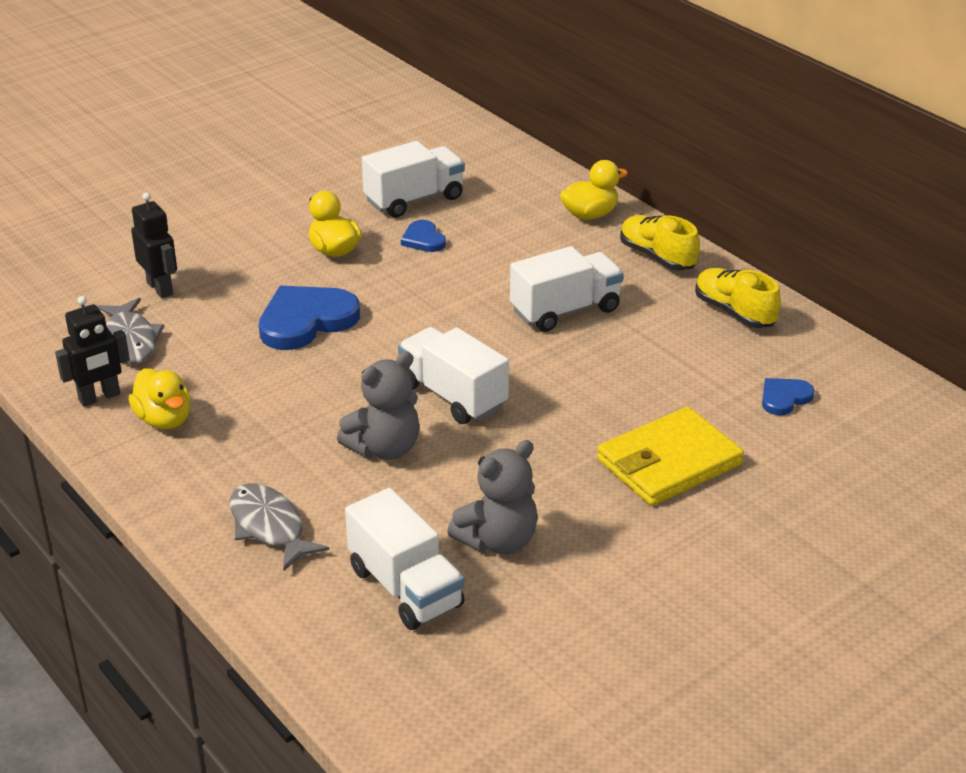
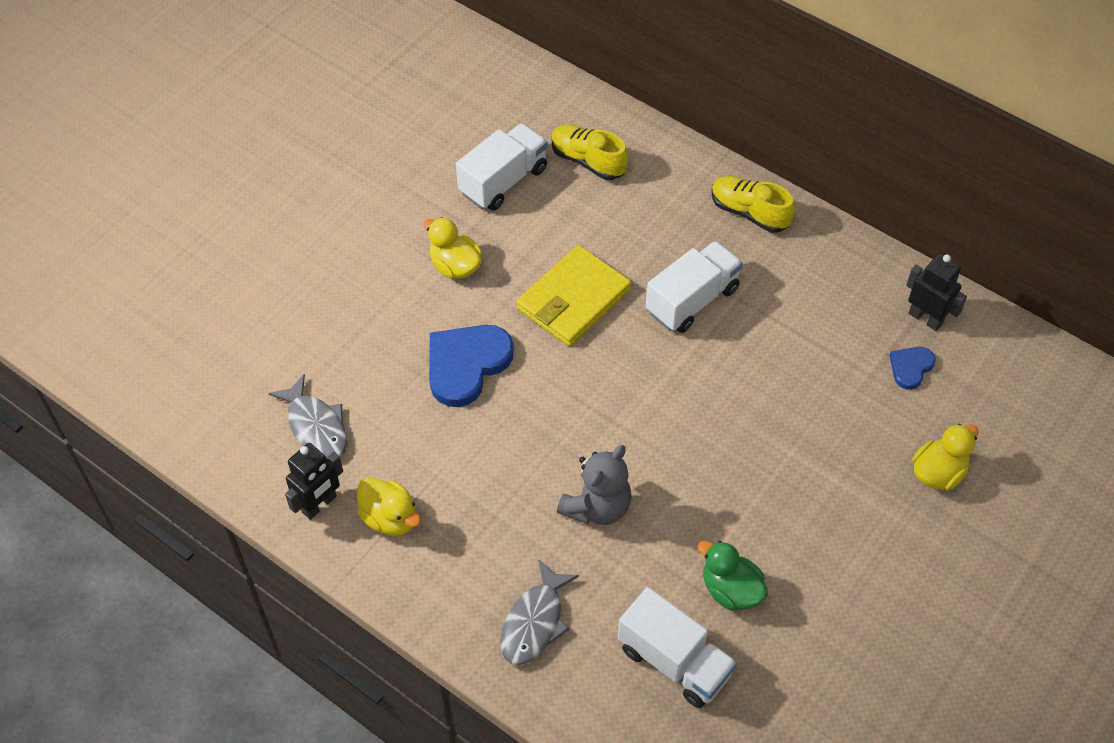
camera: 15 degrees left, 20 degrees up
(160, 288) = (314, 352): black robot -> black robot (925, 318)
(269, 527) = (535, 622): grey fish -> grey fish turned 105 degrees counterclockwise
(423, 239) = (532, 234): blue heart -> none
(452, 396) = (632, 430): white truck -> none
(498, 540) = (730, 590): grey teddy bear -> green duck
(590, 215) = (671, 168): yellow duck -> yellow duck (938, 473)
(668, 462) = (839, 466): yellow wallet -> yellow wallet (573, 299)
(734, 312) = (838, 270): yellow shoe -> yellow shoe (588, 161)

